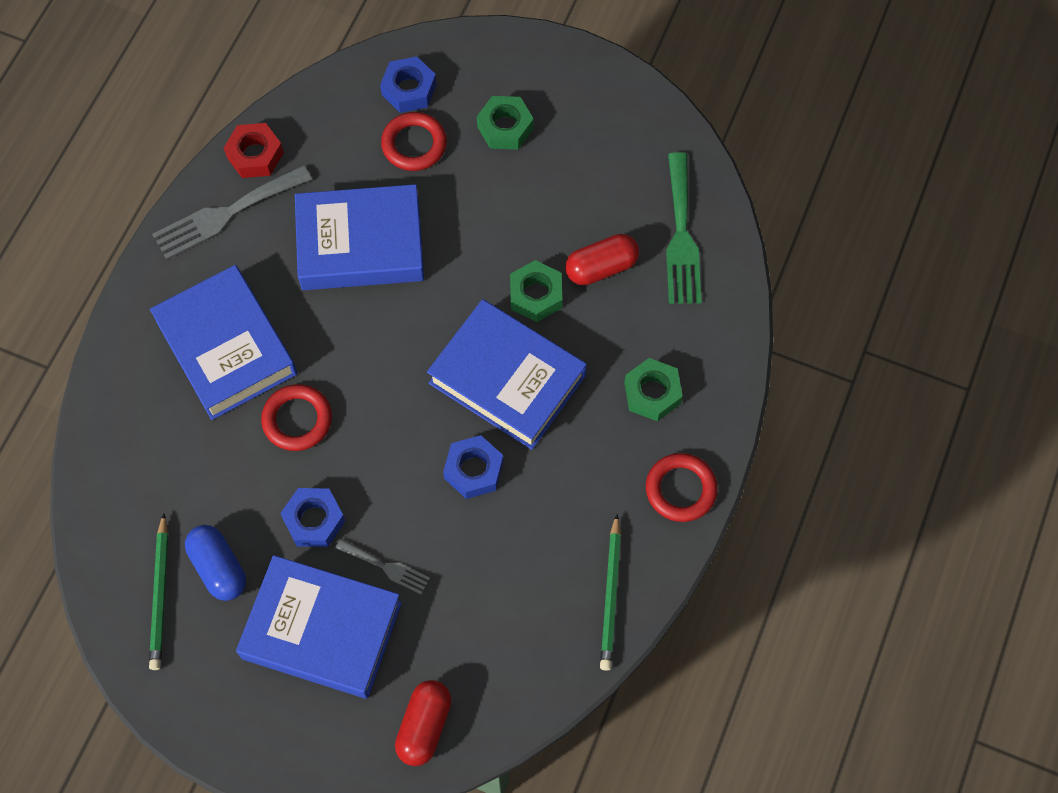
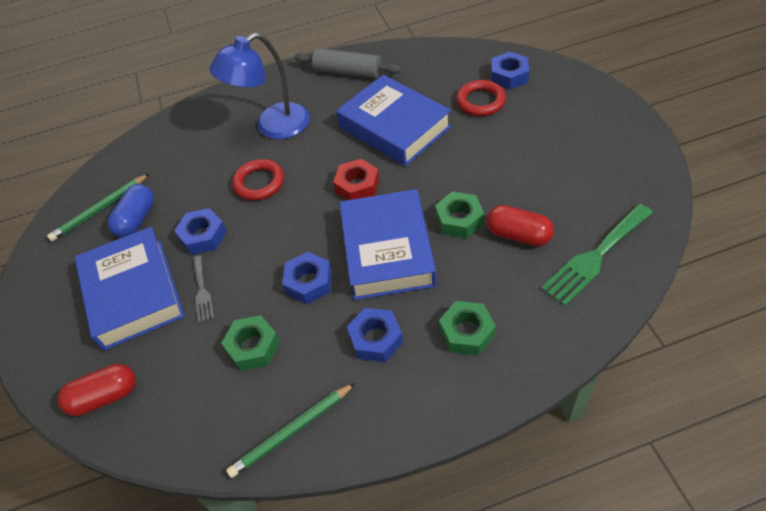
camera: 55 degrees right, 15 degrees down
(226, 214) = (348, 72): grey fork -> grey rolling pin
(226, 347) = (273, 127): blue book -> blue lamp
(255, 155) = (394, 57): red nut -> red nut (357, 186)
(505, 127) = (544, 125): green nut -> green nut (253, 347)
(589, 465) = (376, 339): none -> blue nut
(680, 489) = (415, 409): red ring -> none

